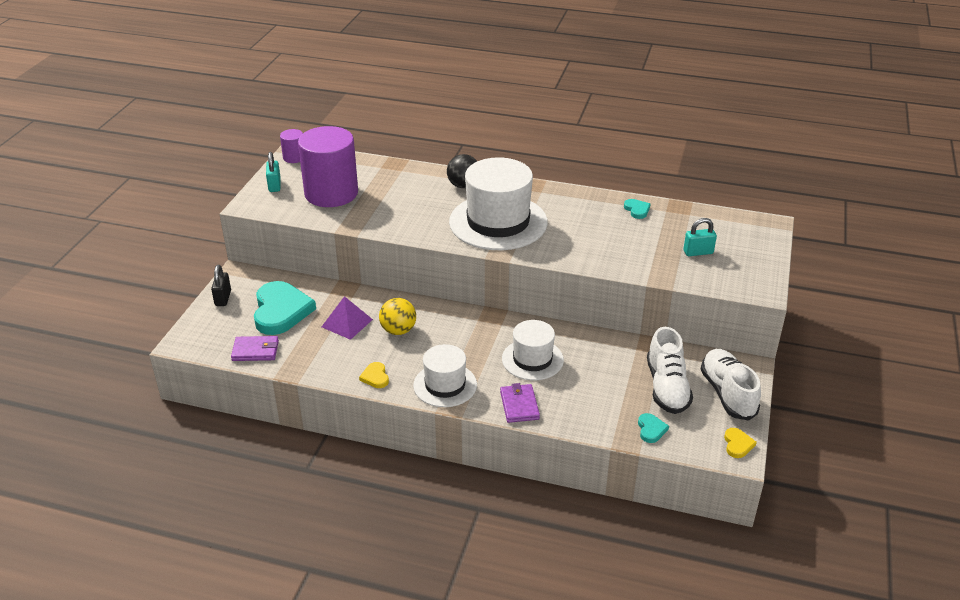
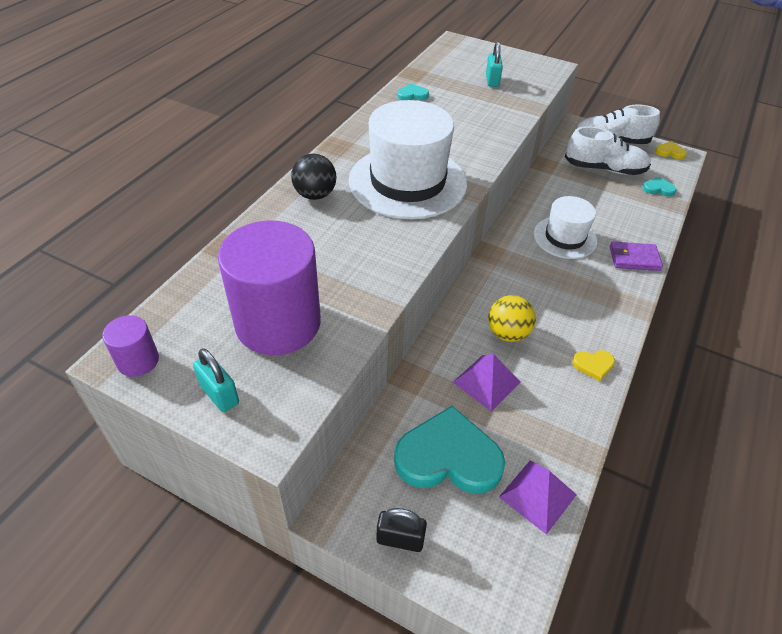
camera: 80 degrees left, 10 degrees up
(255, 351) = (537, 495): purple wallet -> purple pyramid
(274, 185) = (219, 394): turquoise padlock -> turquoise padlock turned 45 degrees clockwise
(445, 385) = (606, 307): white hat -> none

